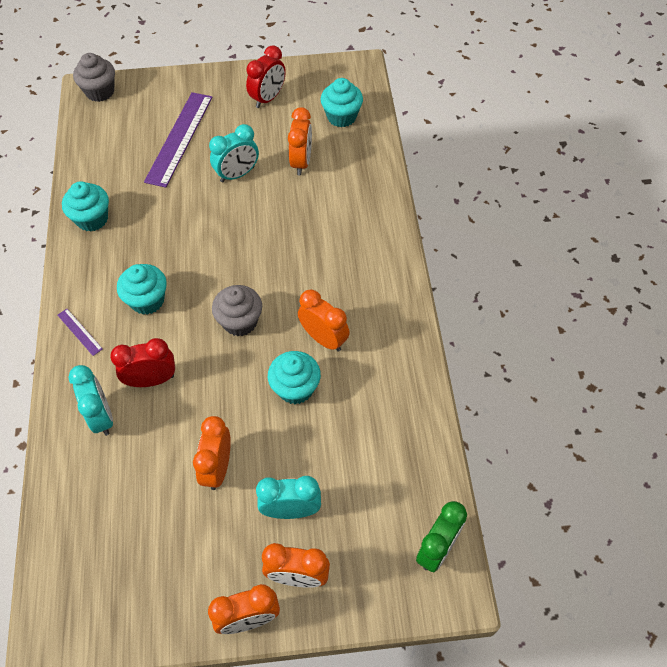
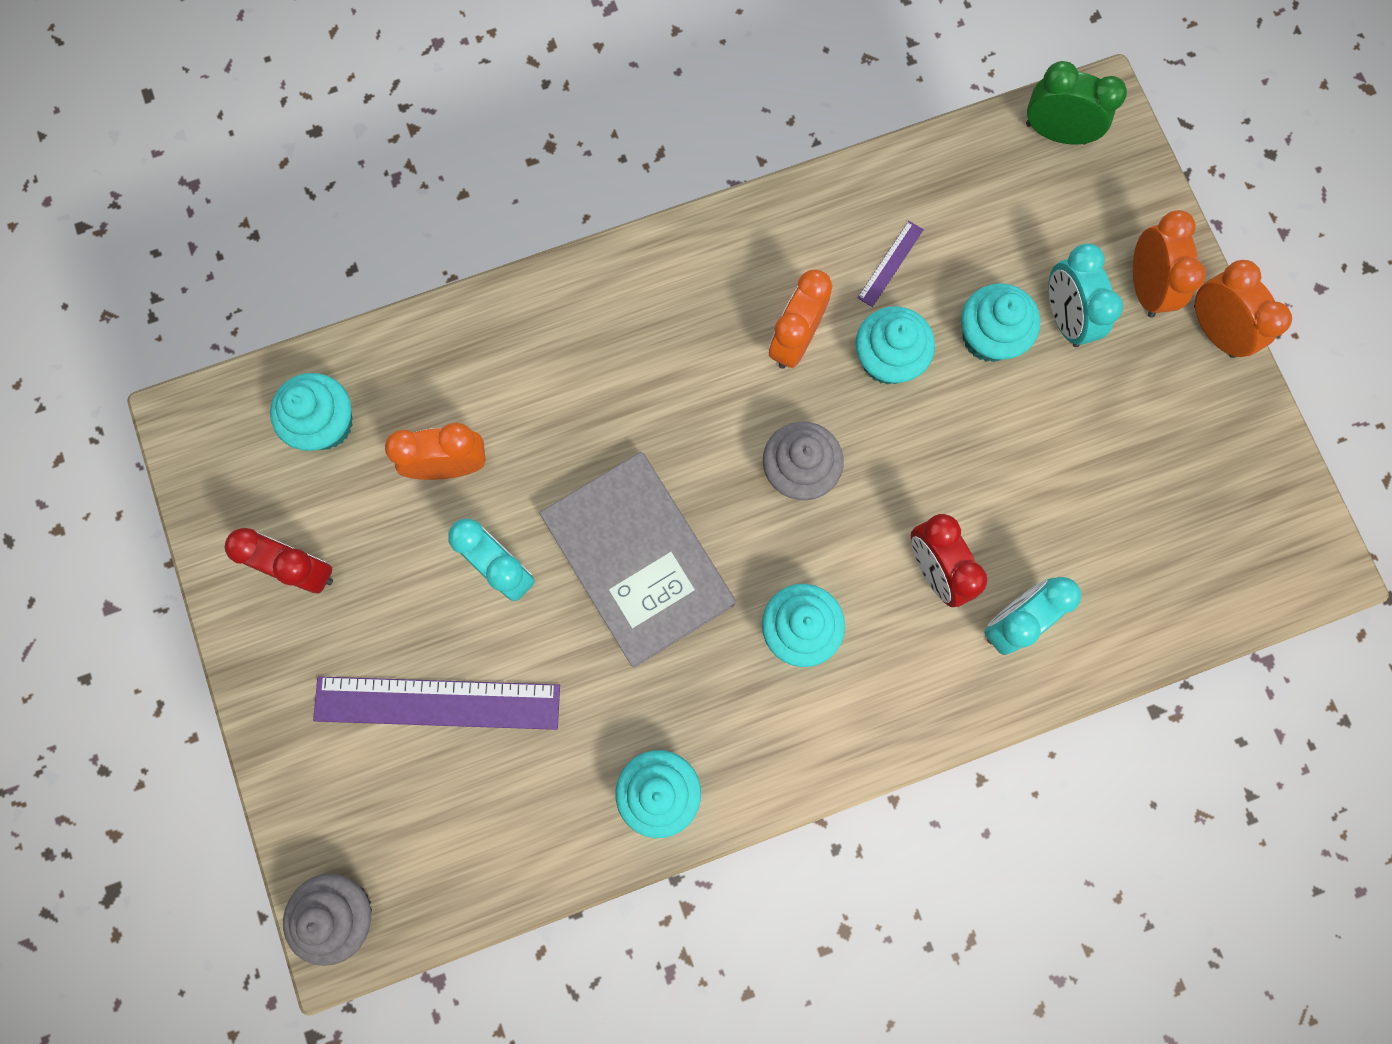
camera: 105 degrees left, 20 degrees up
(79, 332) = (885, 715): purple ruler -> purple ruler (890, 263)
(217, 233) = (638, 561): none -> grey book
(218, 468) = (1037, 429): orange clock -> none
(292, 455) = (988, 337): none -> turquoise cupcake

